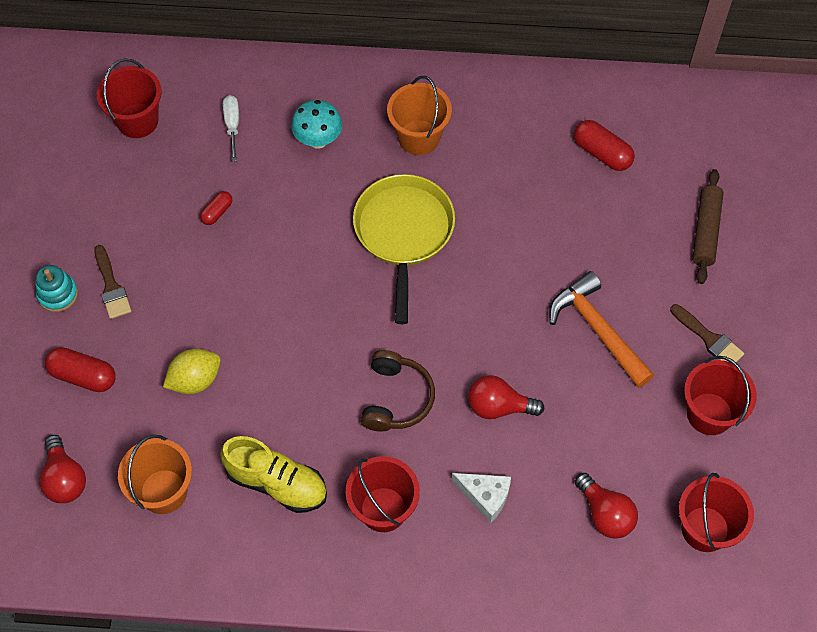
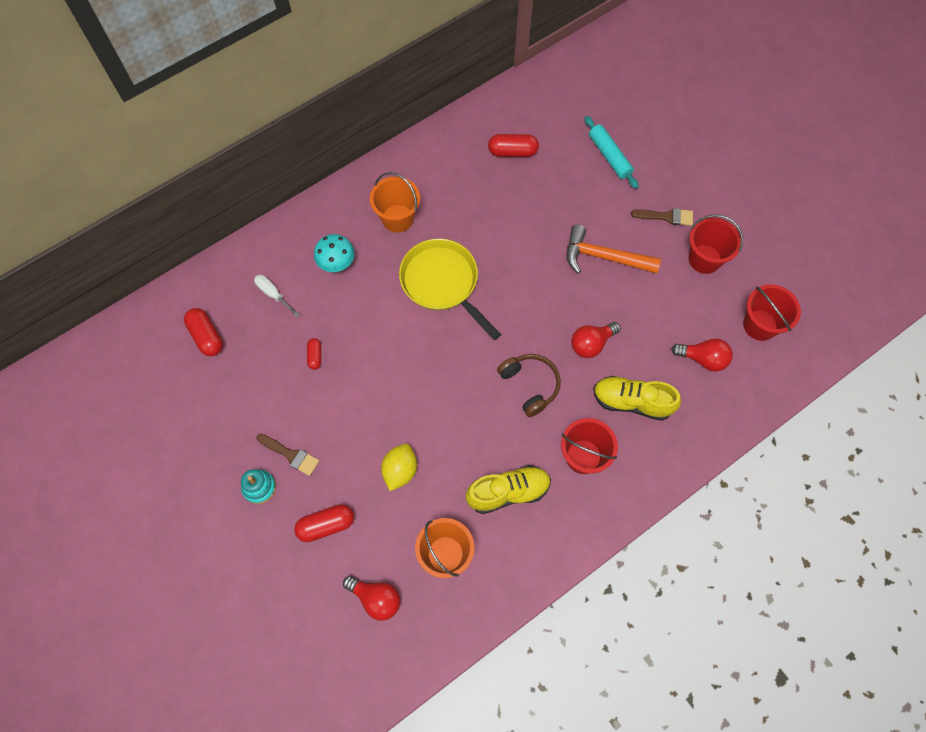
camera: 40 degrees left, 5 degrees up
(137, 121) = (206, 336): red bucket -> red capsule
(485, 496) = (632, 402): white cheese -> yellow shoe
(705, 231) = (609, 156): brown rolling pin -> turquoise rolling pin

